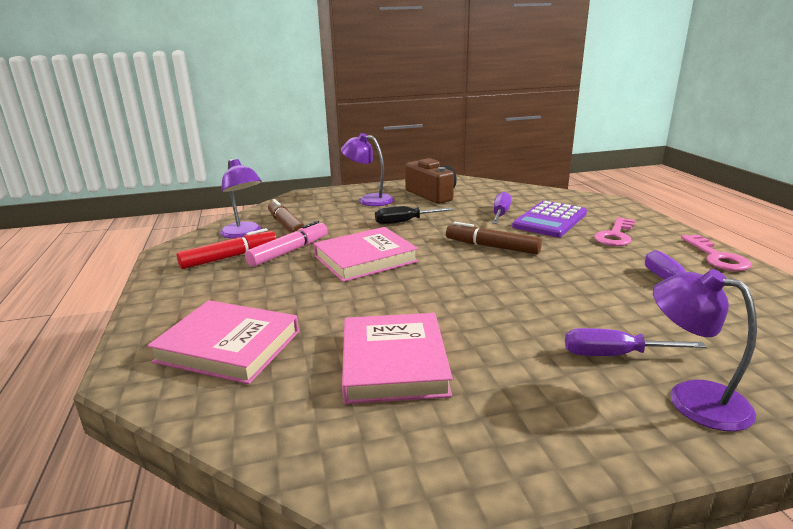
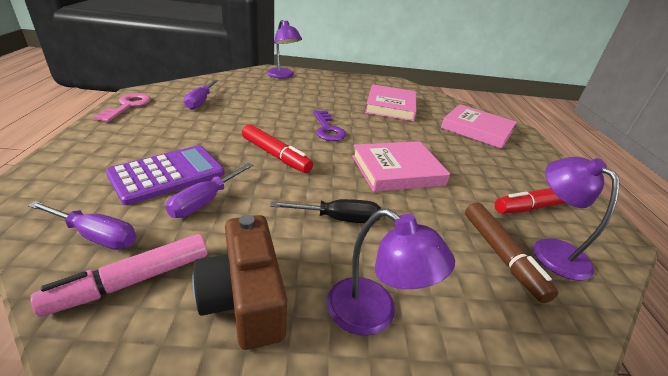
camera: 170 degrees left, 10 degrees up
(289, 251) = (475, 199): pink marker -> pink marker (132, 281)
(468, 285) = (327, 129): none -> purple key
(492, 247) = (275, 155): brown marker -> red marker
(614, 355) = (290, 88): purple screwdriver -> purple screwdriver (96, 236)
(615, 235) = (149, 139): pink key -> none

